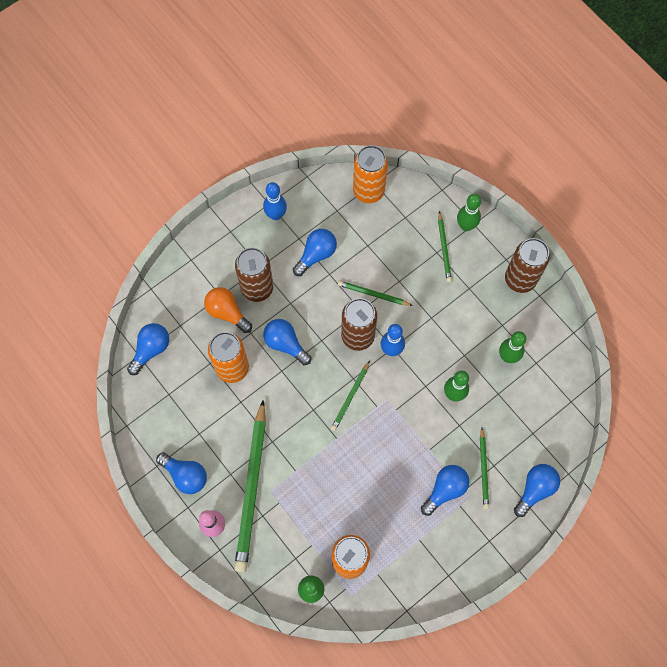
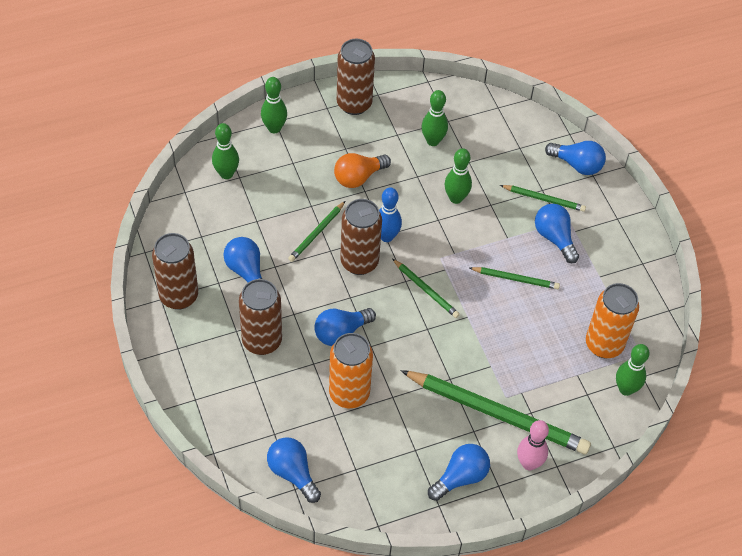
camera: 75 degrees left, 15 degrees down
(227, 312) = (279, 380): orange light bulb -> orange light bulb (358, 177)
(276, 215) = (179, 296): blue bowling pin -> brown can
(368, 191) = (192, 200): orange can -> none
(404, 206) = (226, 174): none -> green bowling pin
(444, 248) = (291, 155): green pencil -> green pencil (515, 279)
(535, 489) = (577, 165): blue light bulb -> blue light bulb turned 150 degrees clockwise

